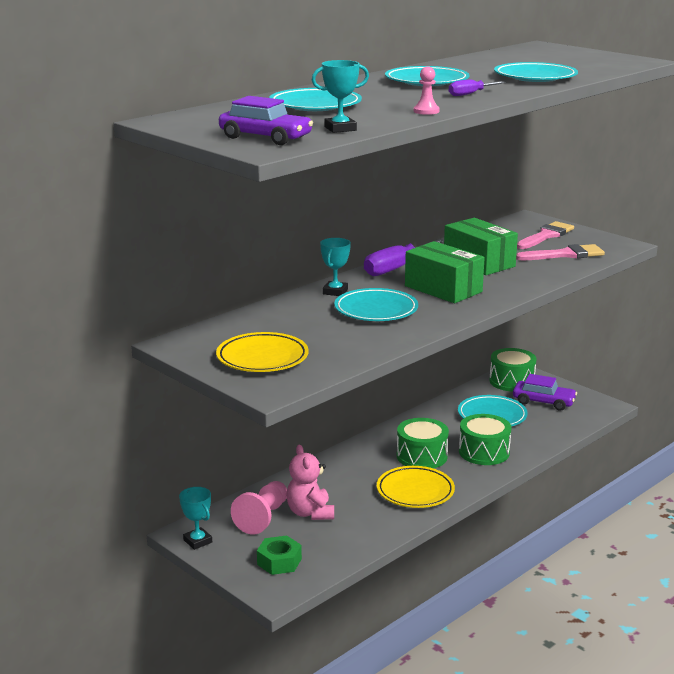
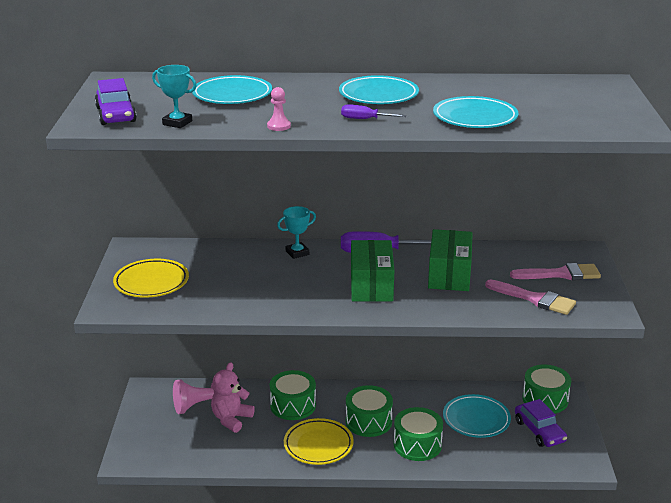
camera: 45 degrees right, 5 degrees up
(197, 541) = (144, 398): turquoise trophy -> none
(279, 561) = (161, 441): green nut -> none
(342, 476) = (293, 405): none -> green drum
(376, 310) = (290, 280): turquoise plate -> none

